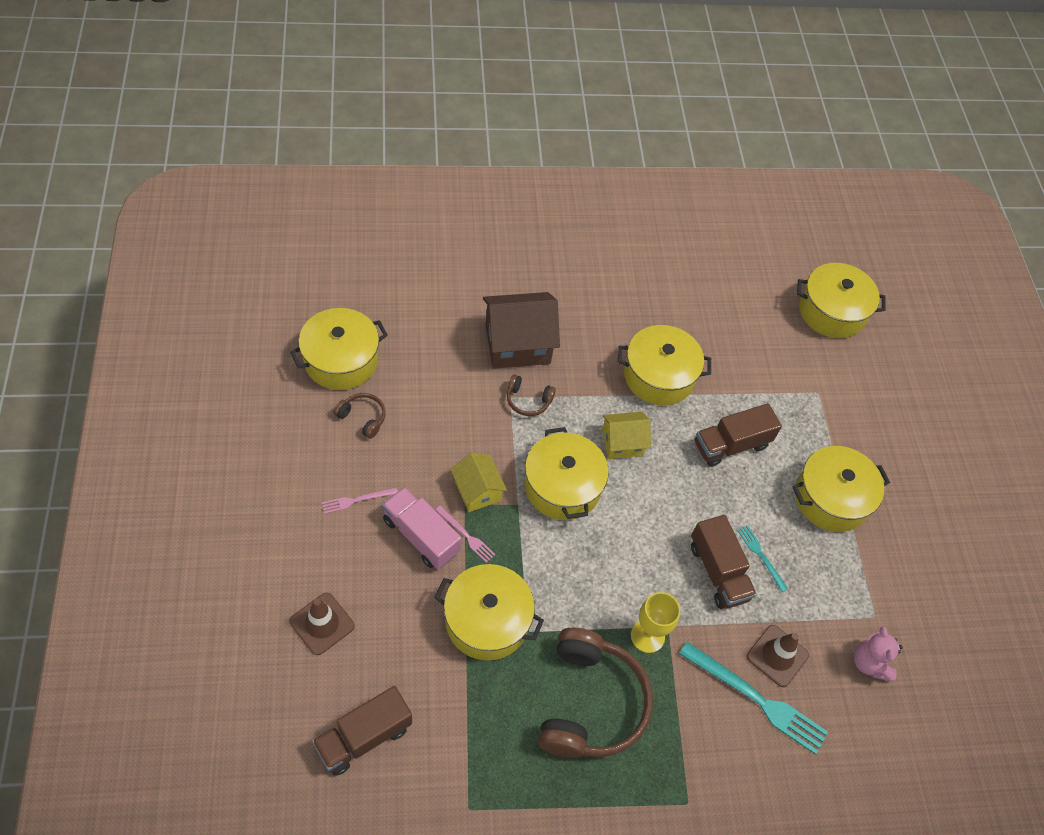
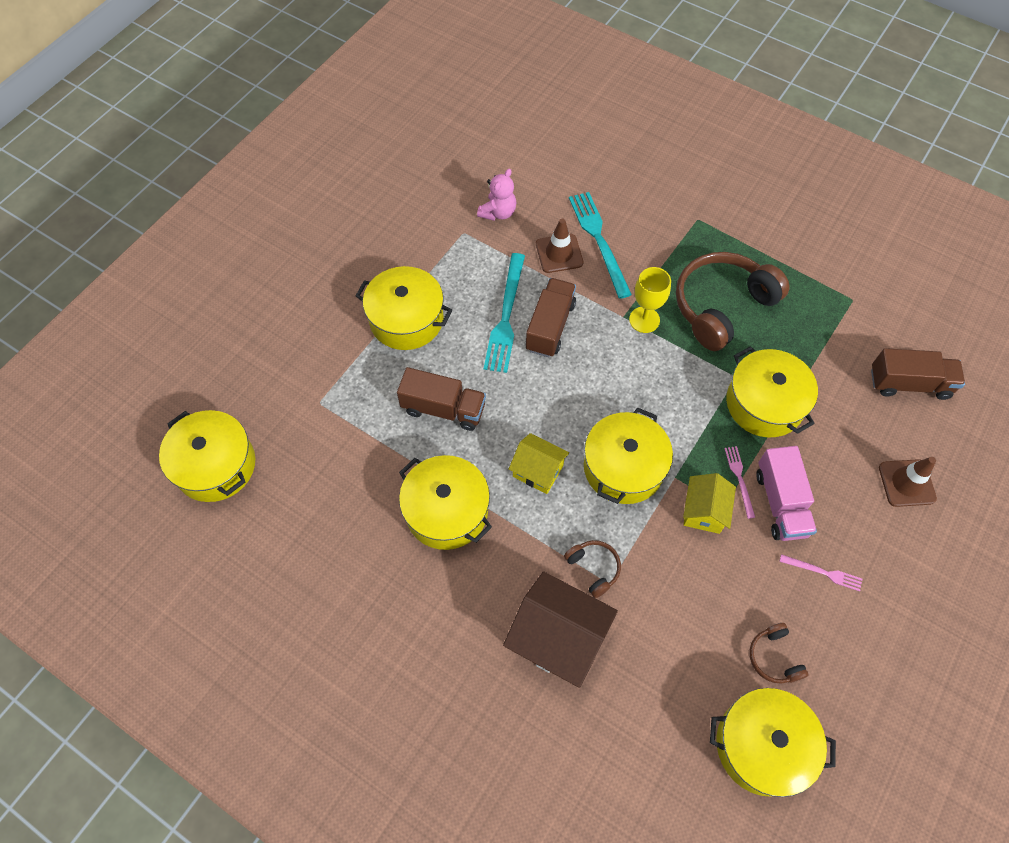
camera: 135 degrees left, 5 degrees up
(761, 556) = (506, 316): turquoise fork -> turquoise fork, size x1.98

